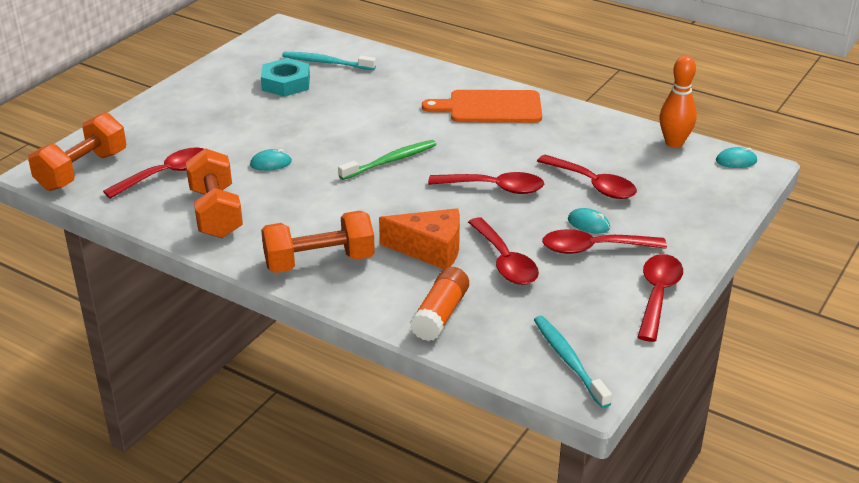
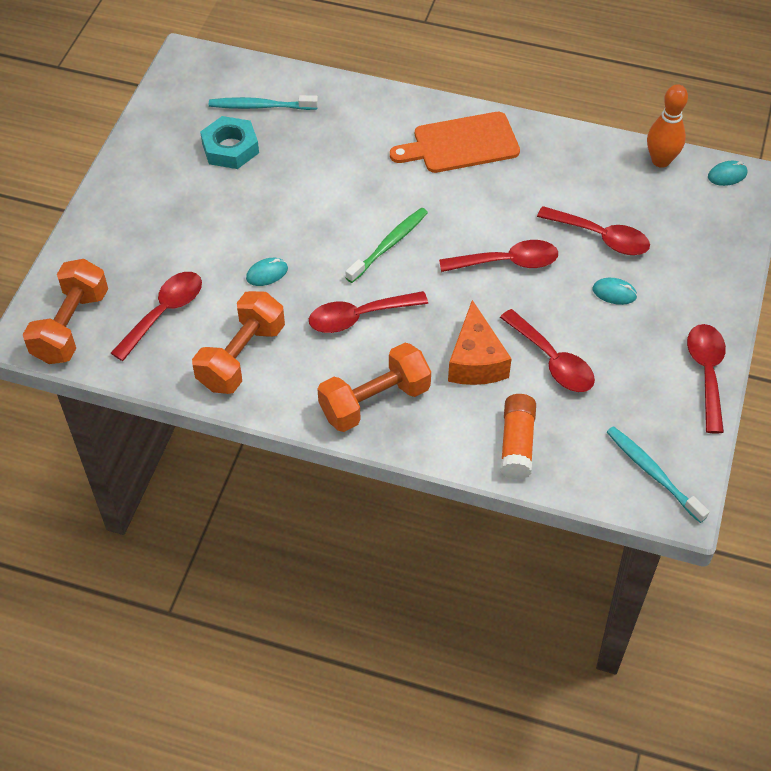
camera: 15 degrees left, 20 degrees up
(216, 213) = (241, 356): orange dumbbell -> orange dumbbell turned 60 degrees clockwise
(430, 250) = (476, 361): orange cheese -> orange cheese turned 90 degrees clockwise
(594, 248) = (630, 325): red spoon -> red spoon (359, 317)

